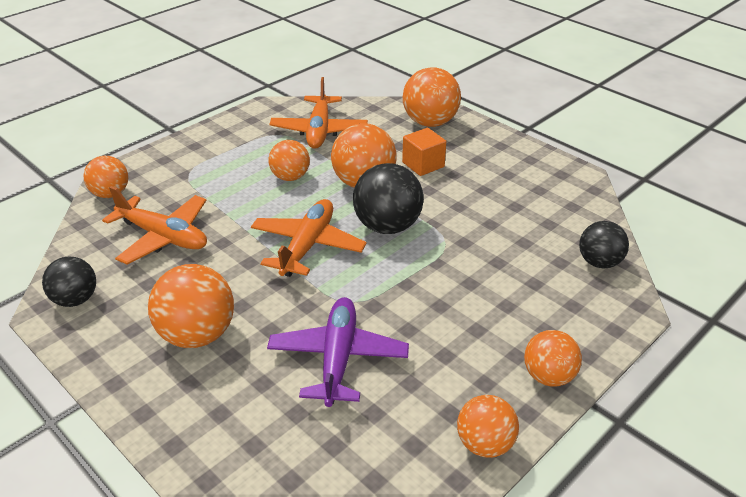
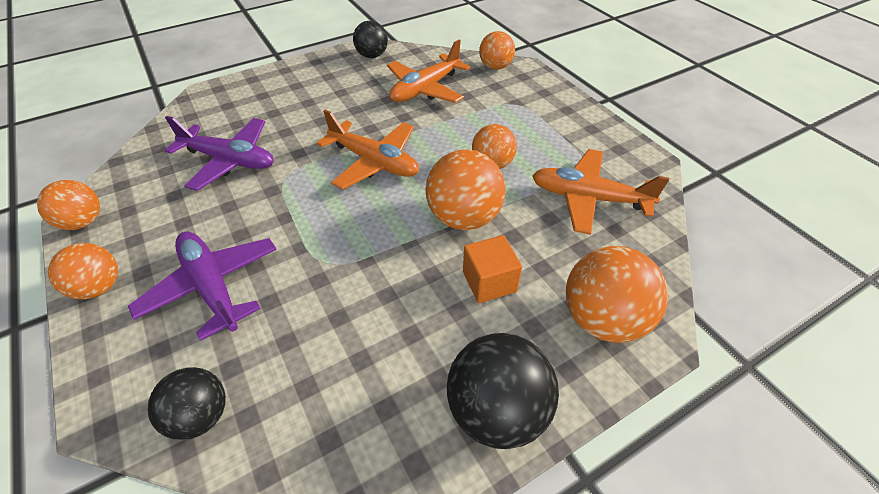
camera: 105 degrees right, 10 degrees up
(197, 335) = (303, 100): orange ball -> none
(387, 226) = (377, 221): black ball -> black ball (497, 410)
(504, 299) = (212, 287): none -> purple plane

